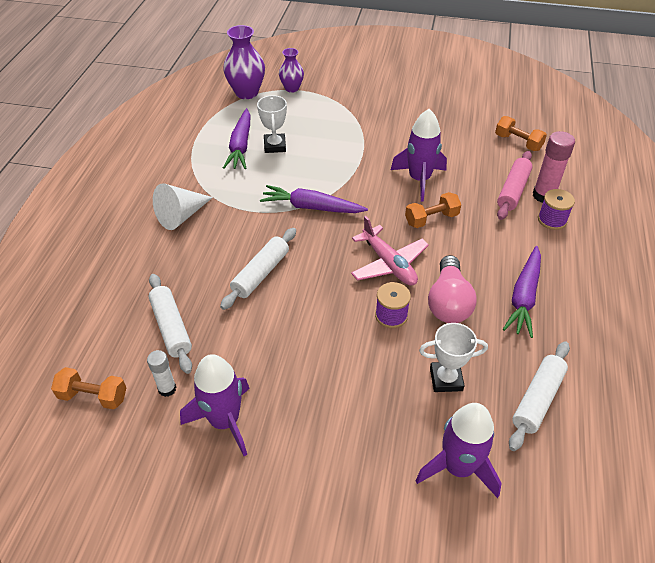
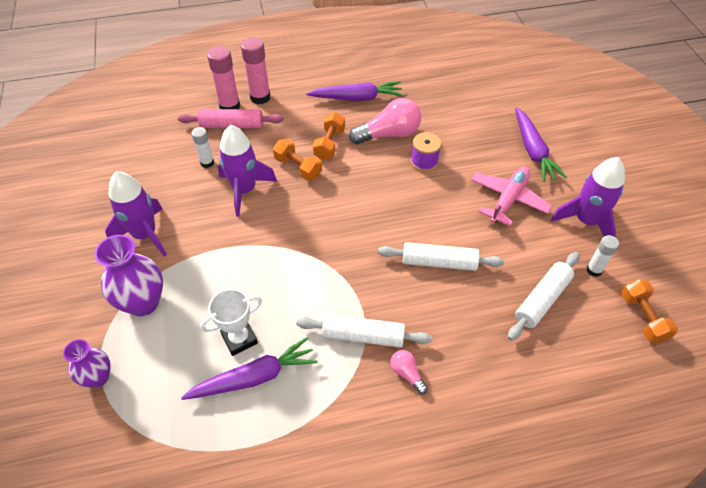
camera: 115 degrees left, 5 degrees up
(181, 216) = (407, 374): white cone -> pink light bulb
(246, 93) = (124, 434): purple vase -> purple vase (143, 302)
(311, 207) = (329, 259): purple carrot -> purple carrot (533, 150)
(389, 264) = (370, 179): pink plane -> pink plane (508, 199)
(446, 379) = (459, 119): white trophy -> none
(458, 467) = (516, 100): purple rocket -> purple rocket (145, 235)
(466, 166) = (207, 163): none -> white glue stick
(518, 142) = (153, 135): orange dumbbell -> orange dumbbell (329, 144)
(537, 399) = (442, 78): white rolling pin -> white rolling pin (363, 336)
(552, 220) = (260, 97): purple spool -> pink glue stick

